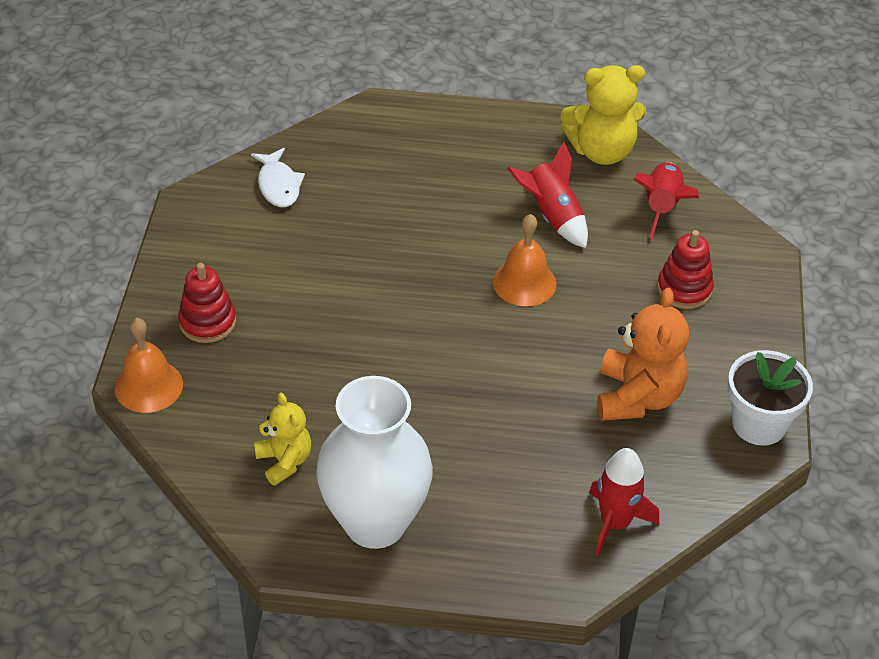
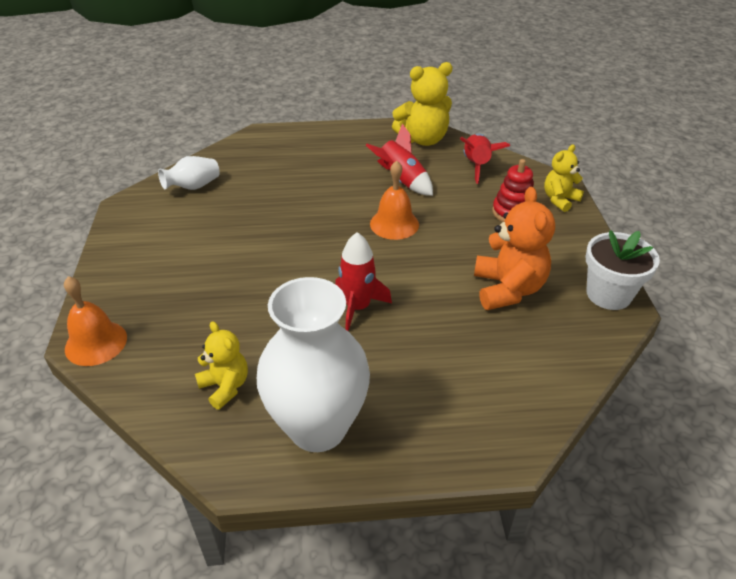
camera: 10 degrees left, 5 degrees down
(207, 322) = (145, 286): red stacking toy -> none
(278, 185) = (193, 187): white fish -> white vase
(615, 523) = (528, 390): red rocket -> red rocket (358, 307)
(754, 279) = (559, 200): none -> yellow teddy bear

